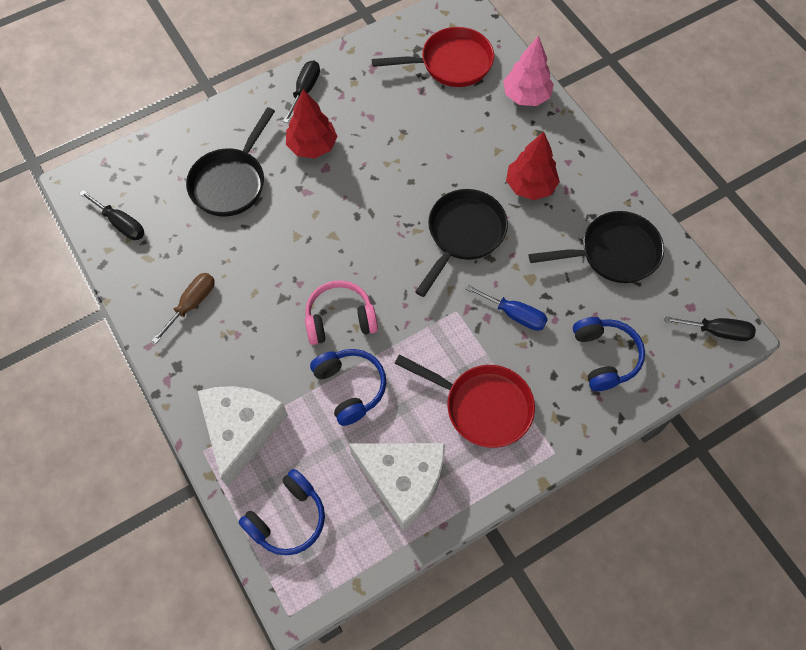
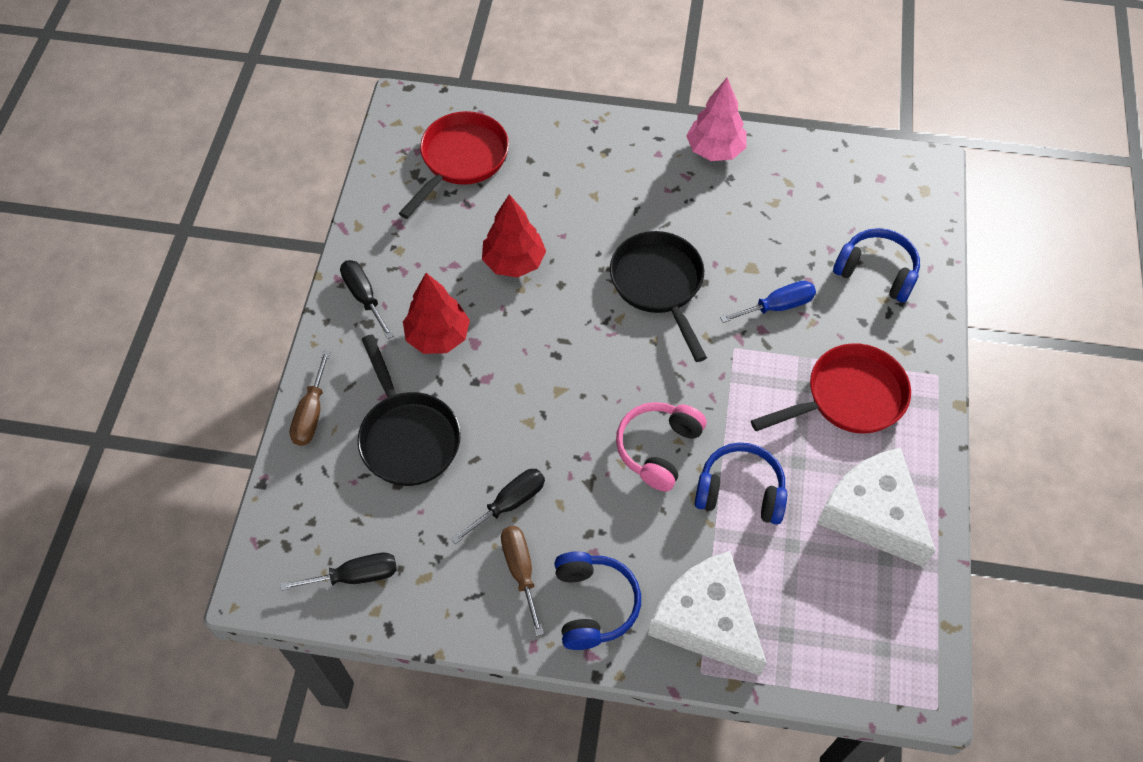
camera: 50 degrees left, 5 degrees down
(205, 125) = (311, 413): none -> brown screwdriver
(288, 519) = (836, 642): blue headphones -> blue headphones (593, 604)
(403, 481) = (872, 514): white cheese -> white cheese turned 105 degrees counterclockwise
(526, 96) = (557, 132): pink tree -> pink tree (715, 150)
(530, 186) = (656, 199): red tree -> red tree (514, 262)
(613, 253) = (781, 191): black pan -> none
(717, 331) = (918, 178): black screwdriver -> black screwdriver (509, 503)

